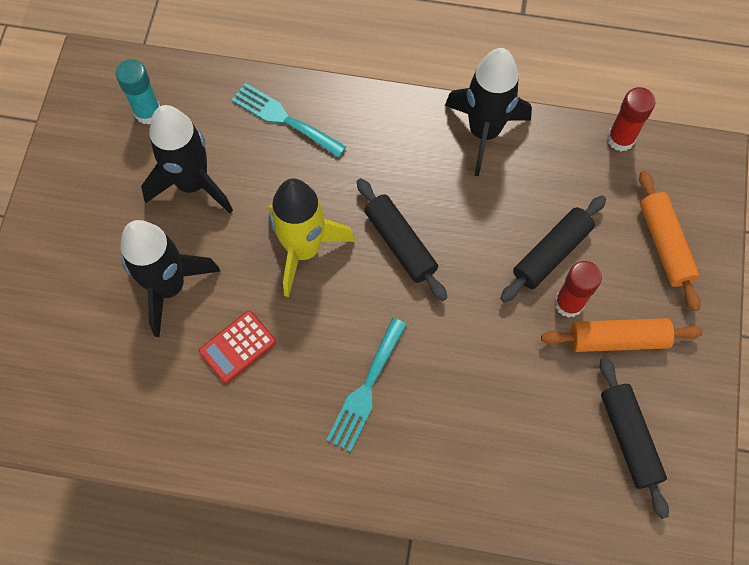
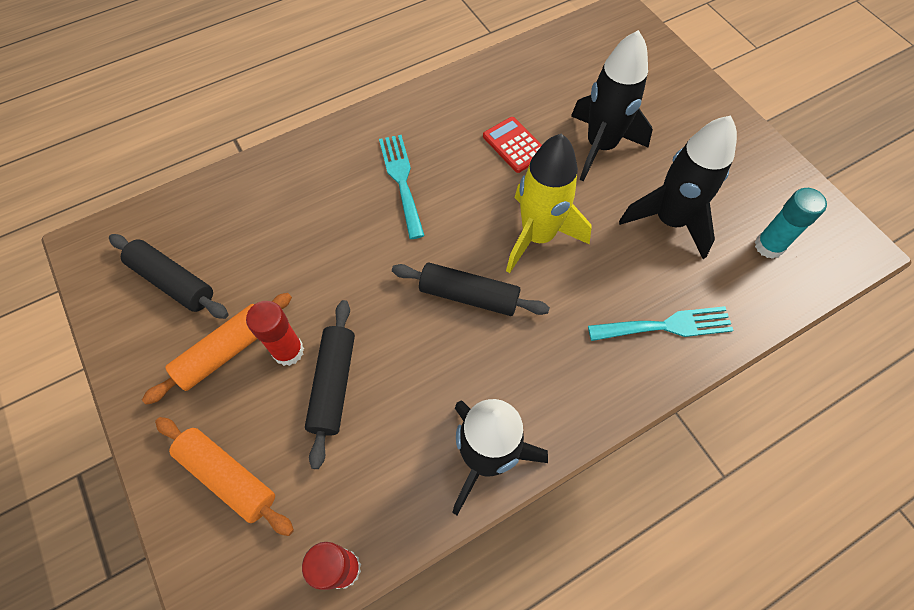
camera: 140 degrees right, 5 degrees down
(237, 347) = (514, 145): red calculator -> red calculator turned 45 degrees counterclockwise

